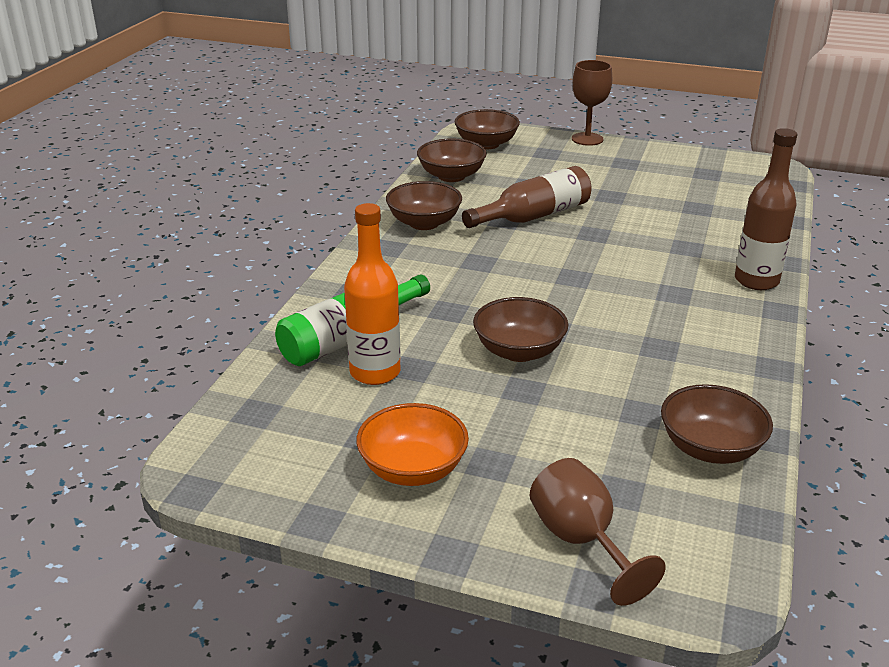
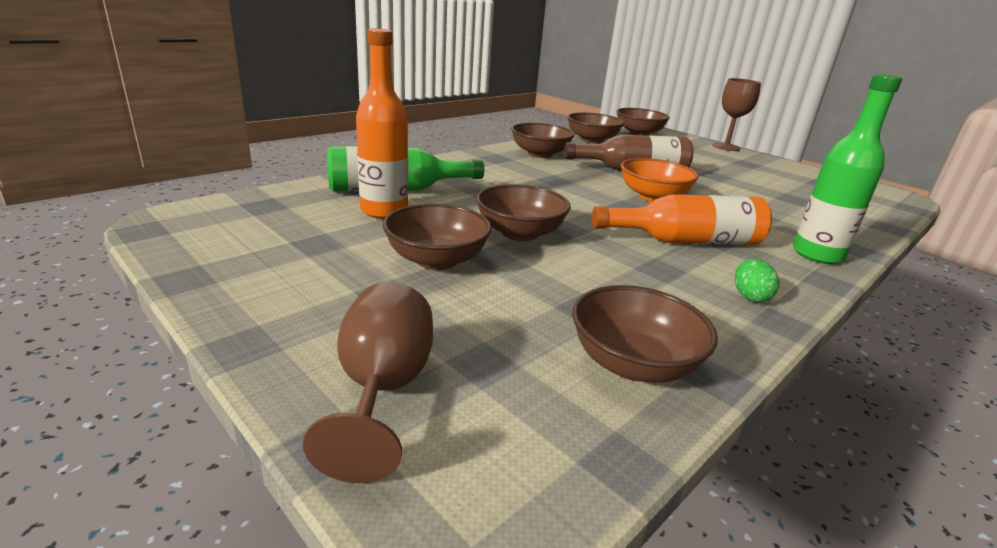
camera: 25 degrees right, 5 degrees down
(413, 469) = (316, 274): orange bowl -> orange bowl (653, 197)
(487, 412) = (436, 260): none -> brown bowl
(653, 305) = (686, 241): none -> orange bottle
(739, 350) = (750, 296): none -> green egg
(756, 281) = (817, 255): brown bottle -> green bottle

